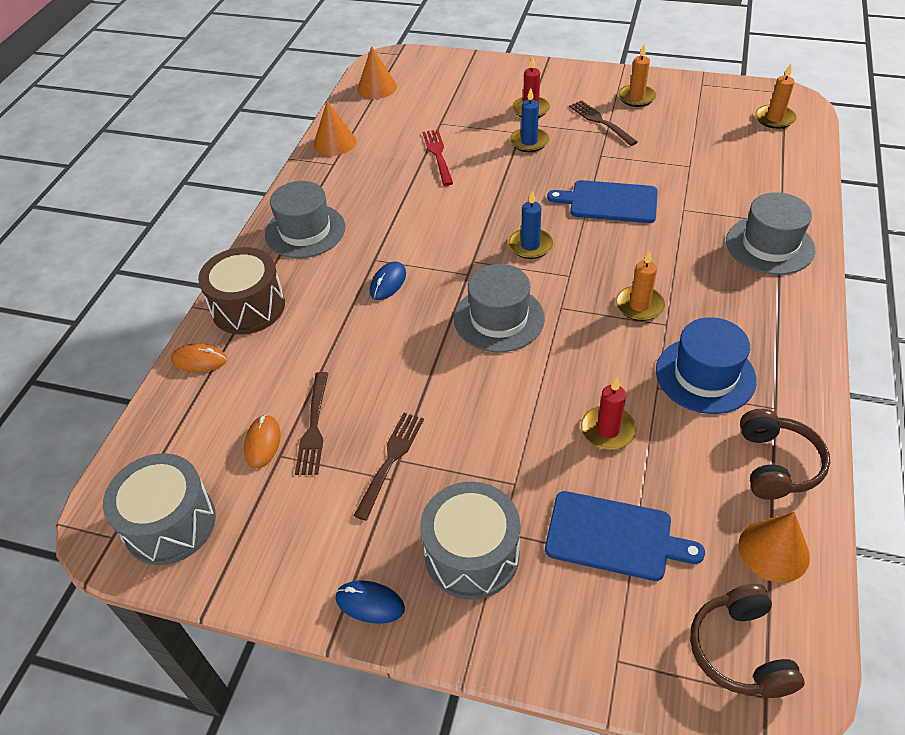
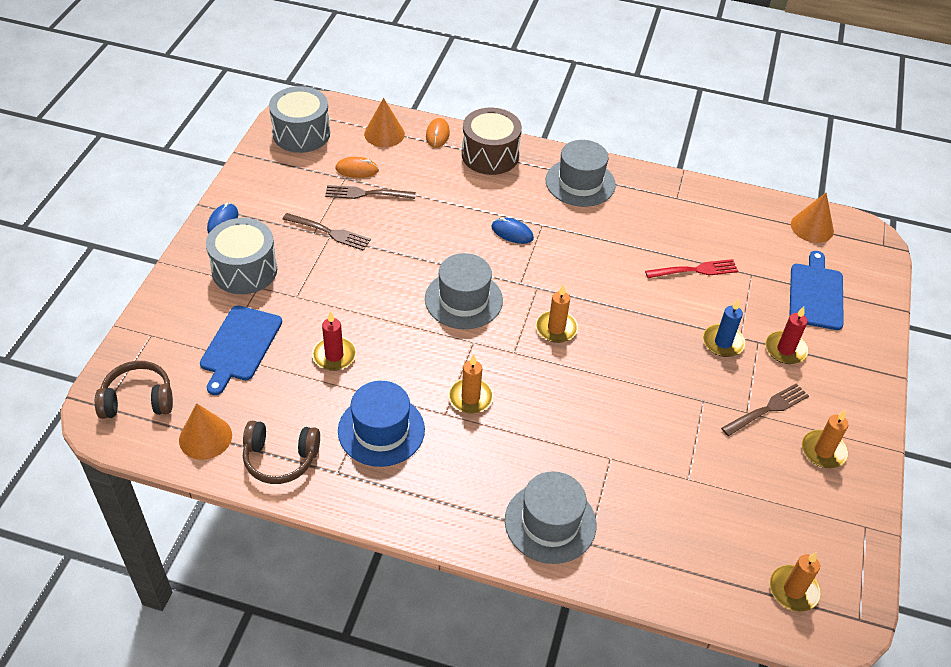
camera: 85 degrees right, 0 degrees up
(334, 142) = (710, 198): orange cone -> orange cone (384, 134)
(530, 245) = (556, 328): blue candle -> orange candle
(609, 202) = (622, 397): blue cutting board -> blue cutting board (816, 294)

